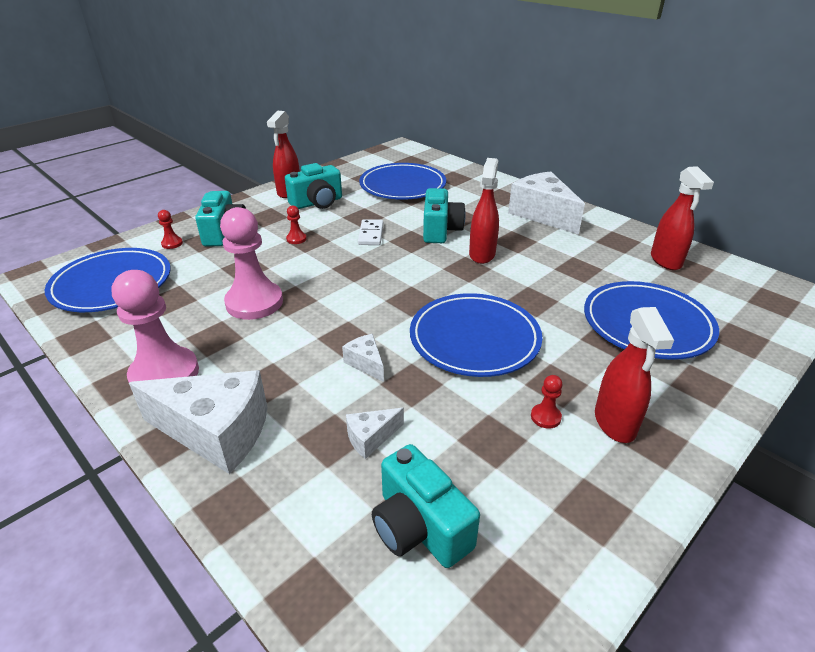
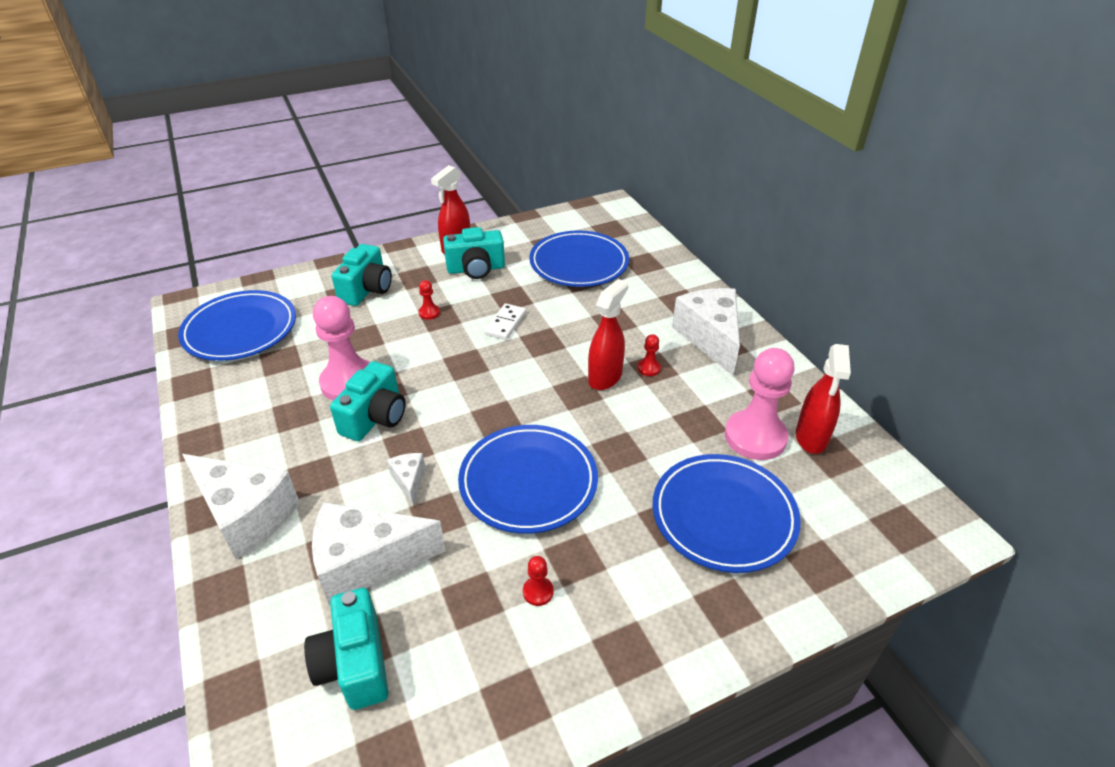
camera: 20 degrees right, 5 degrees up
(164, 374) = (235, 442): pink pawn -> pink pawn (755, 437)
(172, 243) = (313, 292): red pawn -> red pawn (649, 368)
(371, 438) = (366, 562): white cheese -> white cheese, size x2.17
(440, 230) = (581, 334): turquoise camera -> turquoise camera (375, 417)
(615, 423) = (601, 621): red spray bottle -> none

